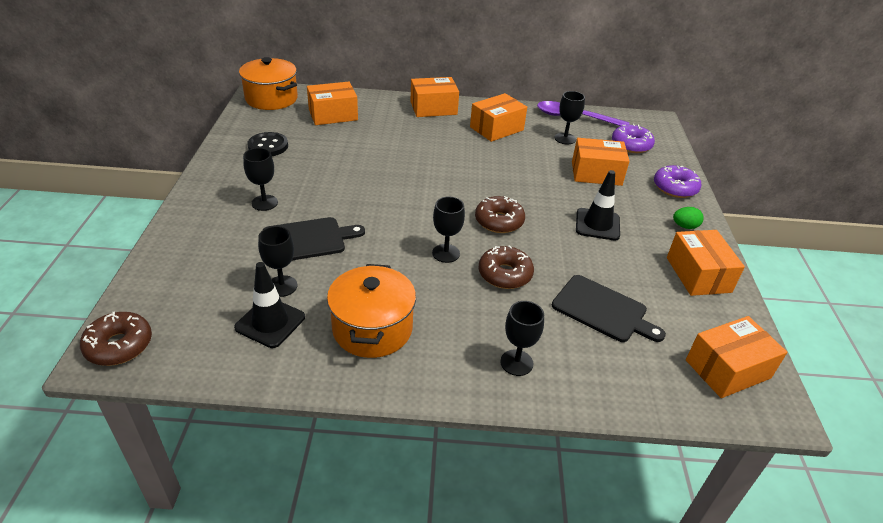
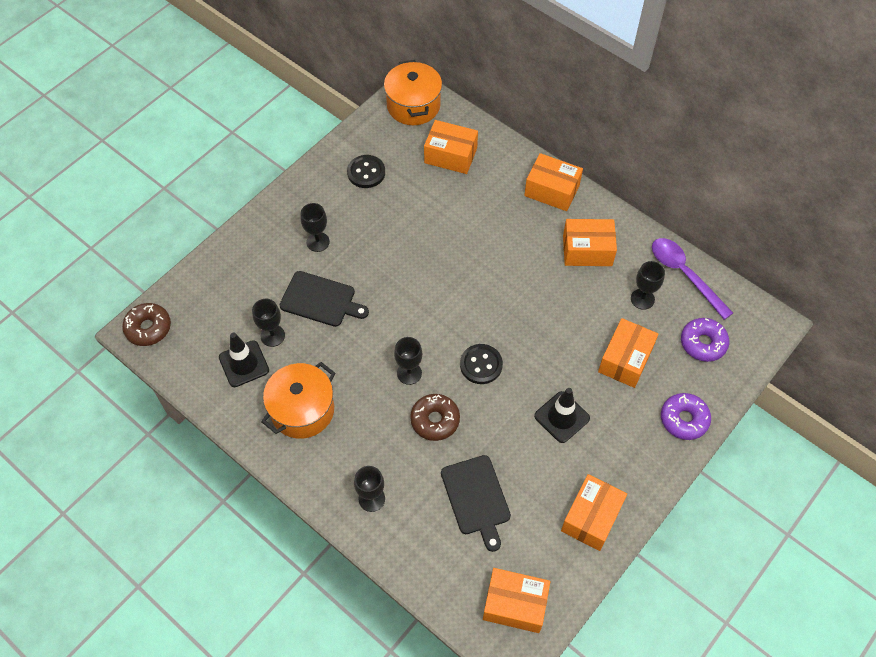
camera: 40 degrees right, 20 degrees up
(499, 221) = (481, 365): brown donut -> black button
(596, 173) = (625, 360): orange box -> orange box turned 75 degrees clockwise
(685, 226) = (639, 465): green egg -> none

